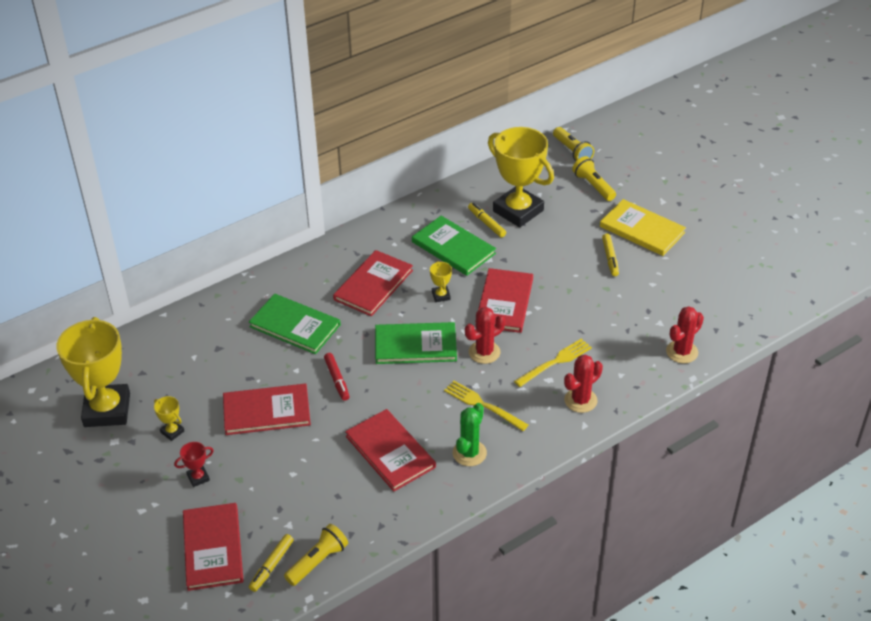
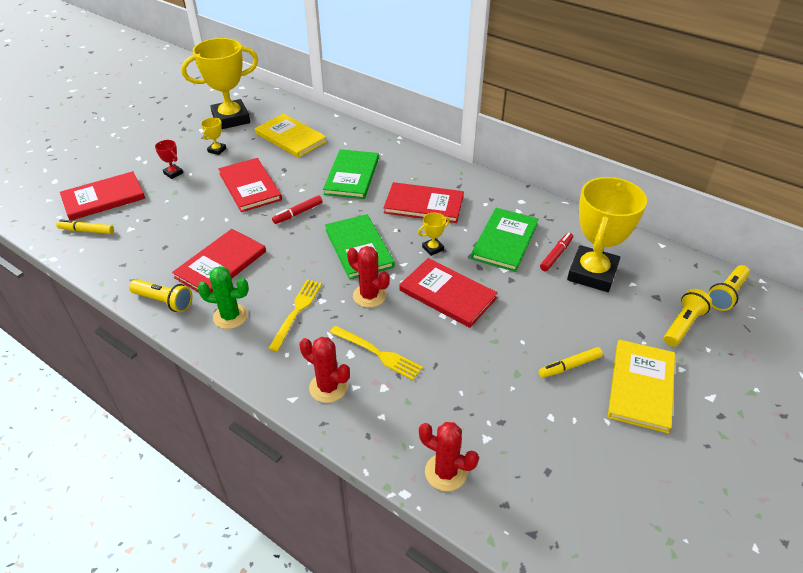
camera: 70 degrees right, 0 degrees up
(187, 362) = (290, 138): none -> yellow book
(318, 561) = (92, 253): yellow flashlight -> yellow flashlight (164, 301)
(486, 223) = (556, 255): yellow marker -> red marker
(504, 302) = (447, 294): red book -> red book turned 45 degrees clockwise

